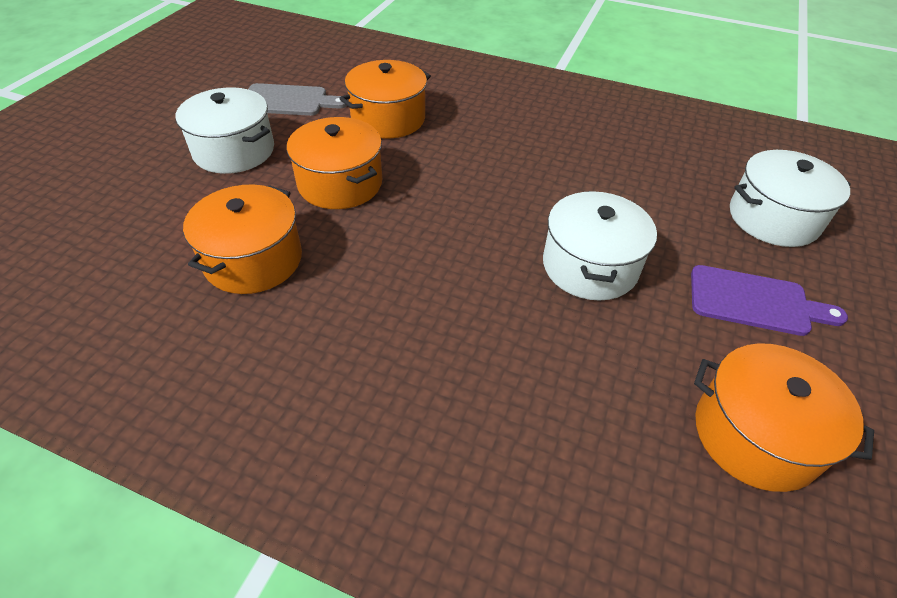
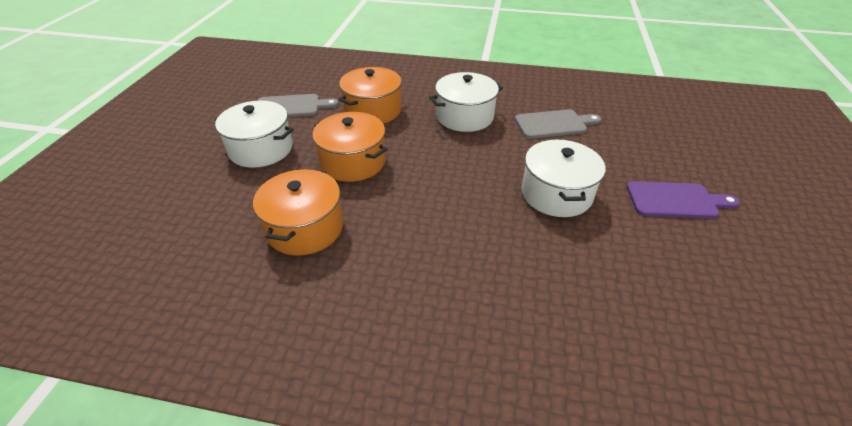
camera: 10 degrees left, 5 degrees down
(621, 169) = (553, 124): none -> grey cutting board
(755, 435) = (709, 290): orange pot -> none
(773, 218) = (666, 143): white pot -> white pot (464, 116)

